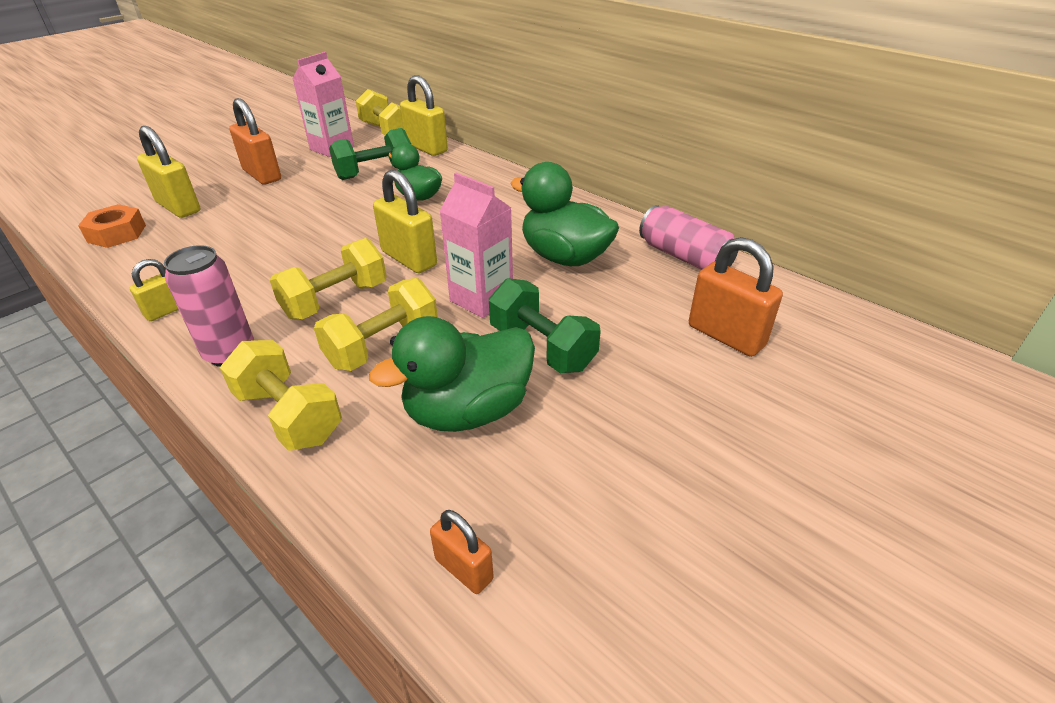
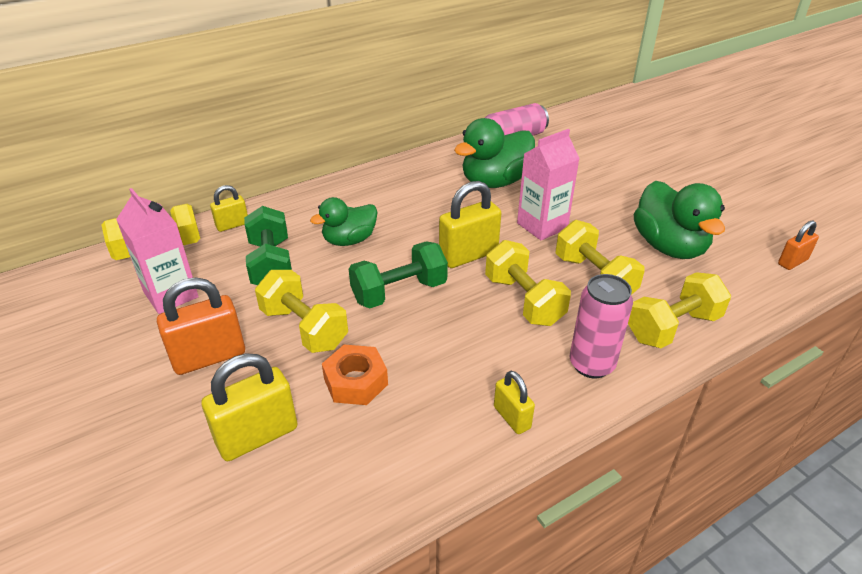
camera: 75 degrees left, 0 degrees up
(117, 233) = (304, 496): orange nut -> orange nut (355, 381)
(293, 200) = (304, 328): none -> yellow dumbbell
(426, 148) = (232, 225): yellow padlock -> yellow padlock, size x0.57
(542, 347) = (606, 209): green dumbbell -> green dumbbell (399, 292)
(726, 336) = (604, 146): orange padlock -> none

